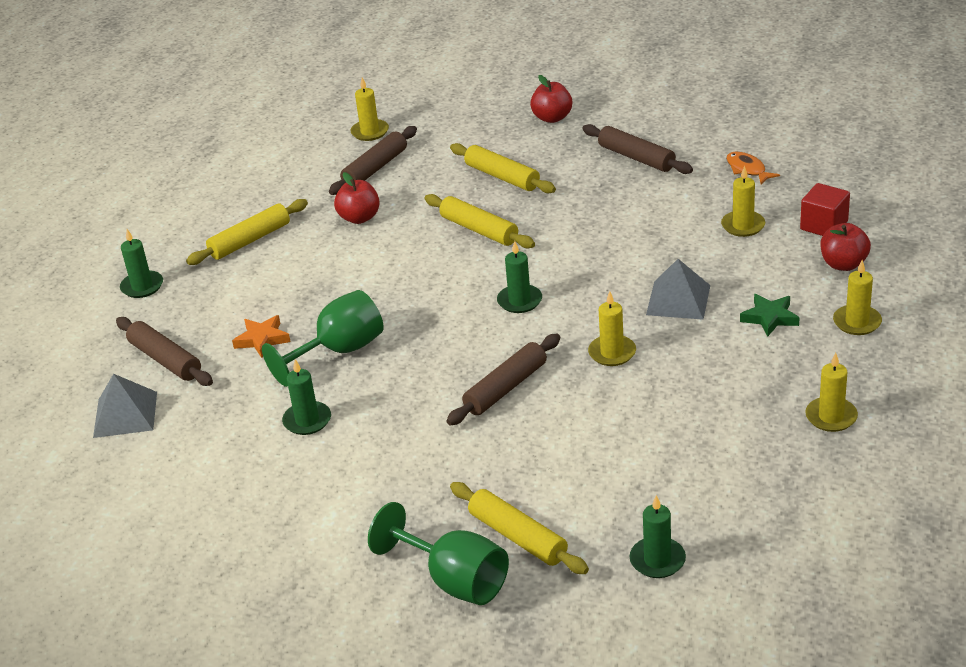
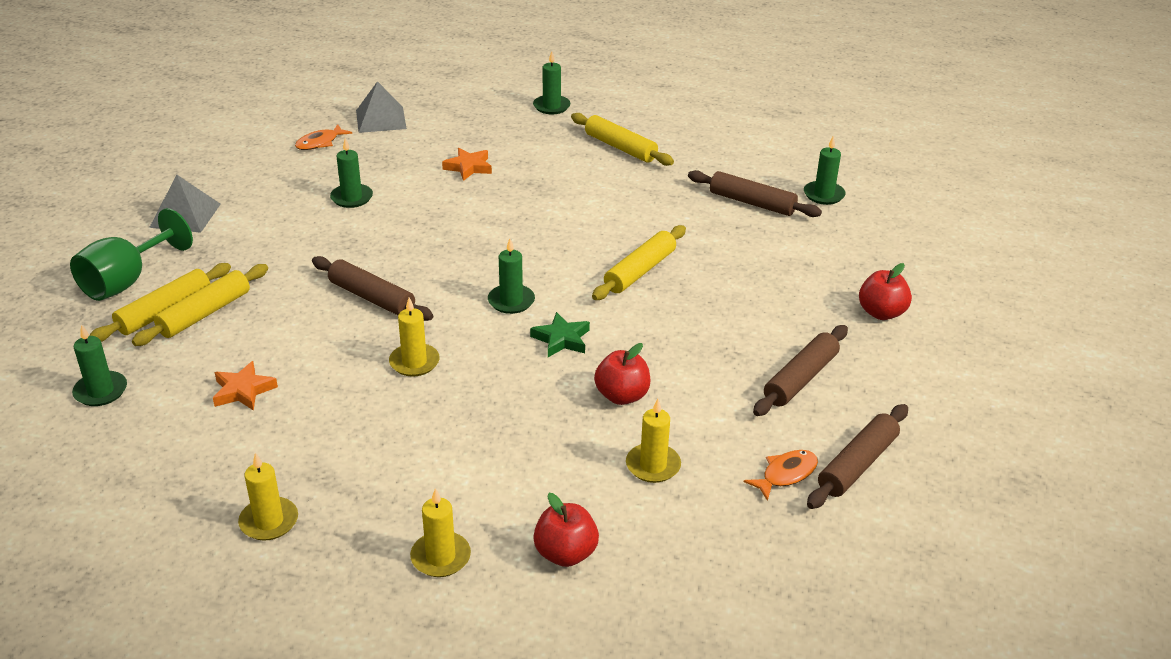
camera: 80 degrees right, 0 degrees up
(165, 360) = (447, 127): brown rolling pin -> brown rolling pin (857, 465)
(168, 460) = (320, 143): none -> orange fish
(339, 351) = (445, 205): green goblet -> none
(359, 218) = (660, 200): red apple -> red apple (622, 396)
(370, 132) = (823, 195): yellow candle -> green candle
(502, 177) = (745, 282): yellow rolling pin -> yellow rolling pin (204, 313)
(655, 457) = (243, 390): none -> orange star
(678, 300) = (502, 409): grey pyramid -> grey pyramid (185, 215)
(770, 318) = (459, 481): green star -> green star (561, 339)
(824, 225) = (655, 540): red cube -> none

